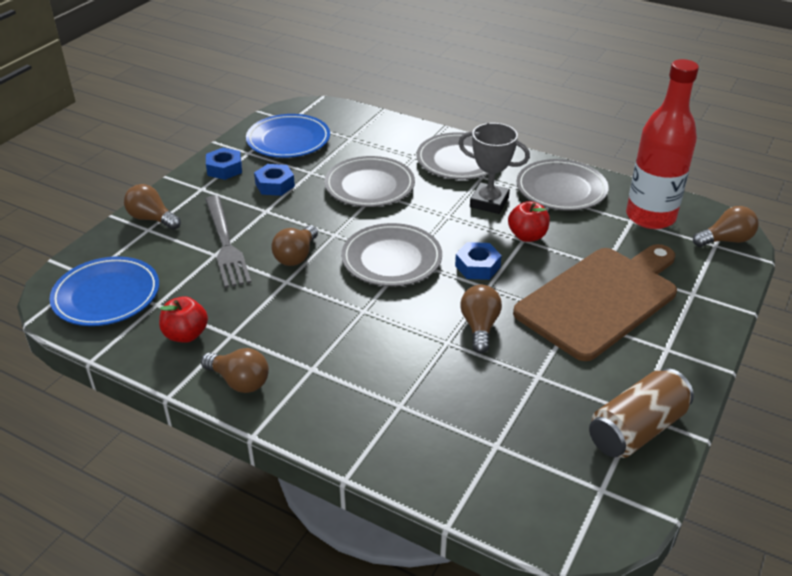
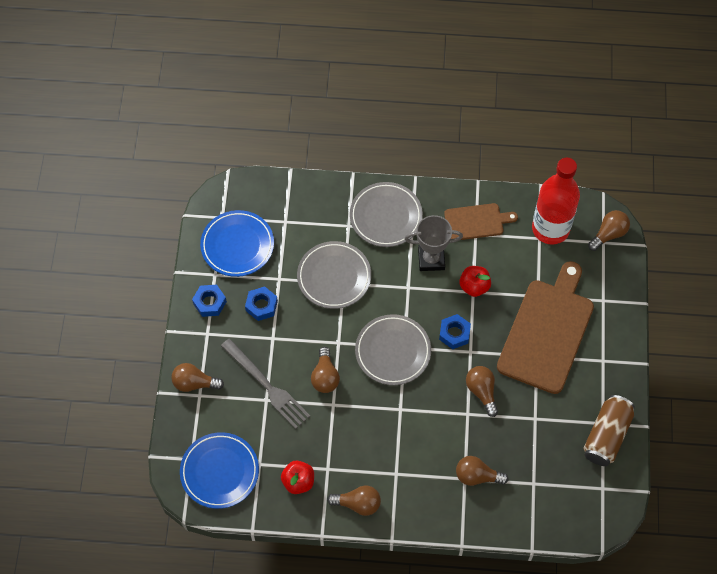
camera: 25 degrees left, 25 degrees up
(418, 409) = (477, 476): none -> brown light bulb
(561, 189) = (476, 222): grey plate -> brown cutting board

